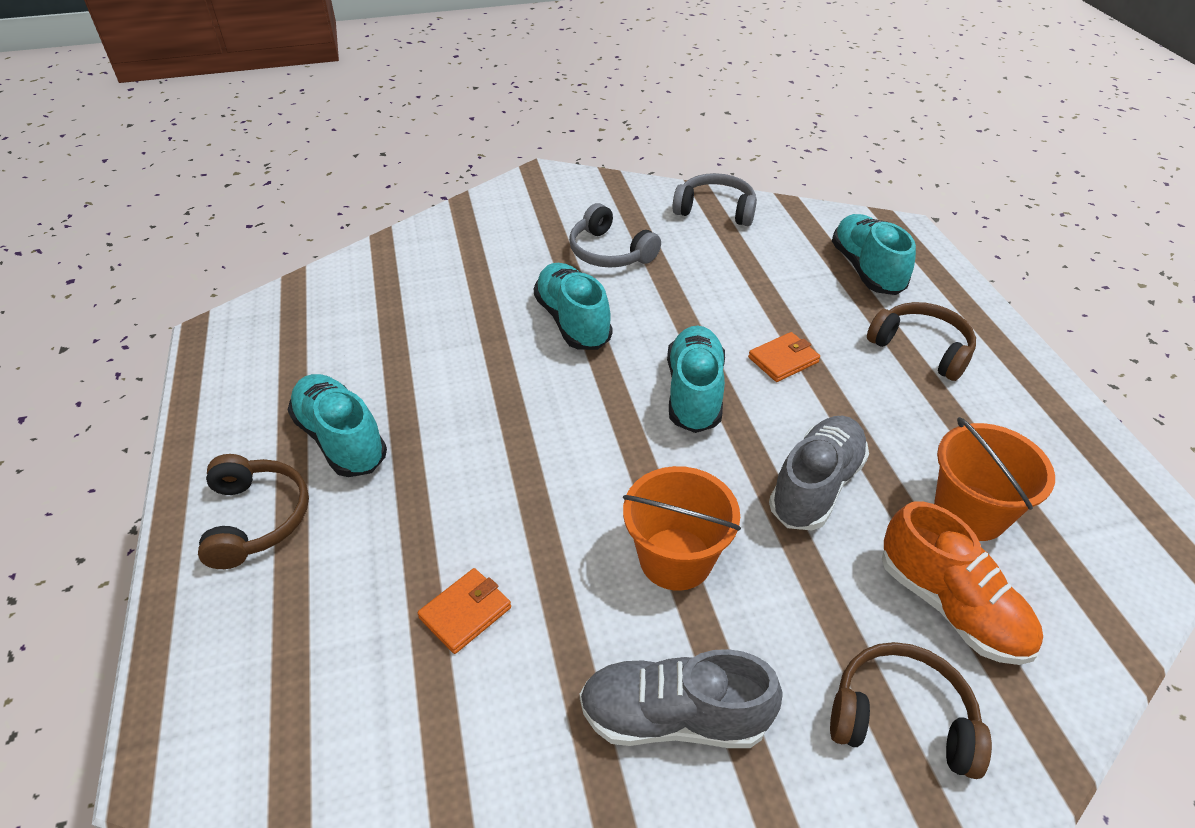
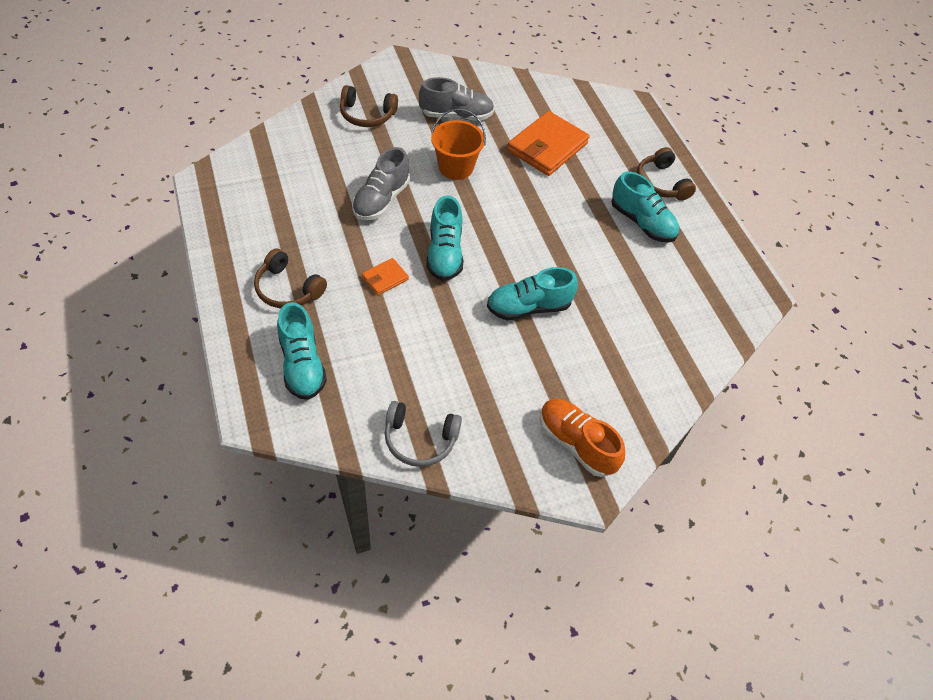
camera: 170 degrees right, 10 degrees up
(465, 612) = (547, 147): orange wallet -> orange wallet, size x2.09
(572, 321) = (528, 307): turquoise shoe -> turquoise shoe turned 105 degrees clockwise
(609, 252) = (511, 379): grey headphones -> none
(951, 606) = (331, 149): orange shoe -> orange shoe (576, 443)
(970, 512) = (304, 188): orange bucket -> none

